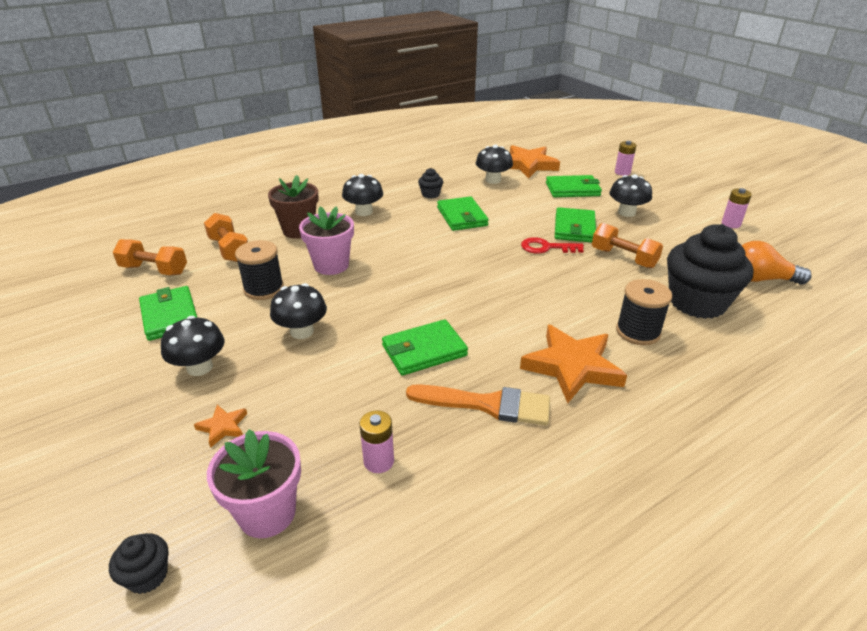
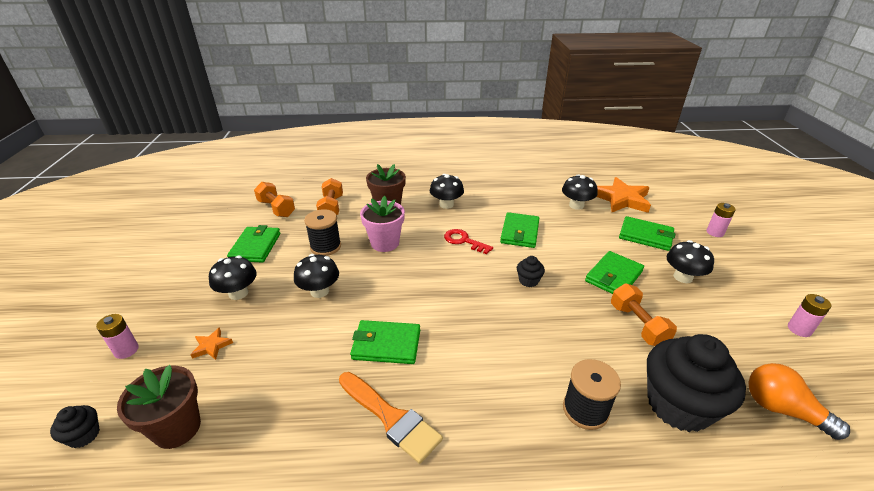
camera: 30 degrees right, 0 degrees up
(267, 513) = (177, 428): pink flower pot -> brown flower pot
(379, 461) = (274, 426): pink battery -> pink battery (126, 350)
(430, 194) = (511, 204): black cupcake -> black cupcake (528, 281)
(546, 247) = (570, 287): red key -> red key (464, 241)
(572, 367) = (491, 417): orange star -> none

